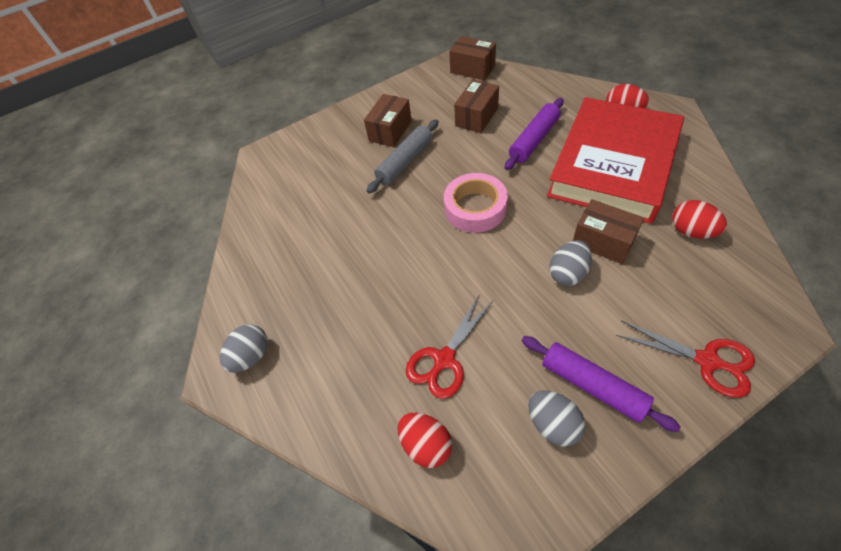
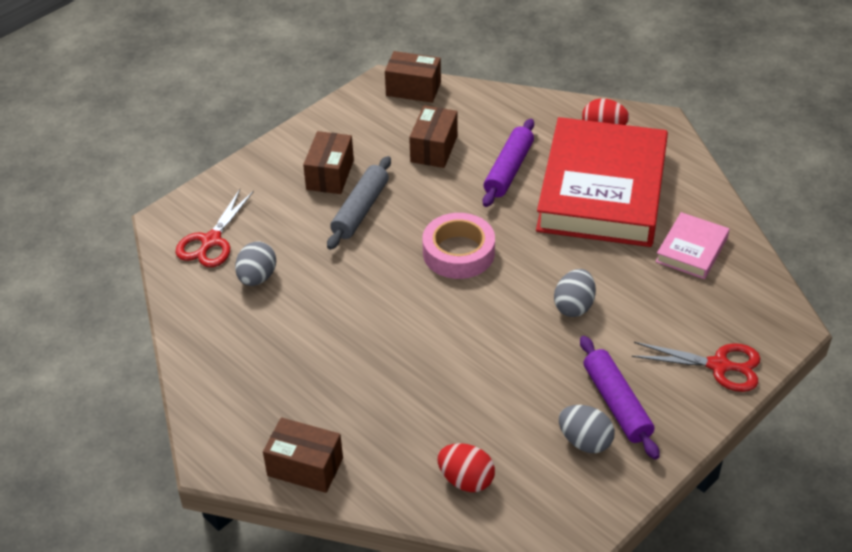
camera: 20 degrees left, 10 degrees down
(251, 356) = (247, 435): grey egg -> grey egg (257, 277)
(444, 359) = (464, 404): red scissors -> red scissors (211, 241)
(592, 386) = (616, 404): purple rolling pin -> purple rolling pin turned 45 degrees clockwise
(603, 241) = (604, 271): brown box -> brown box (305, 467)
(691, 231) = (691, 250): red egg -> pink book

